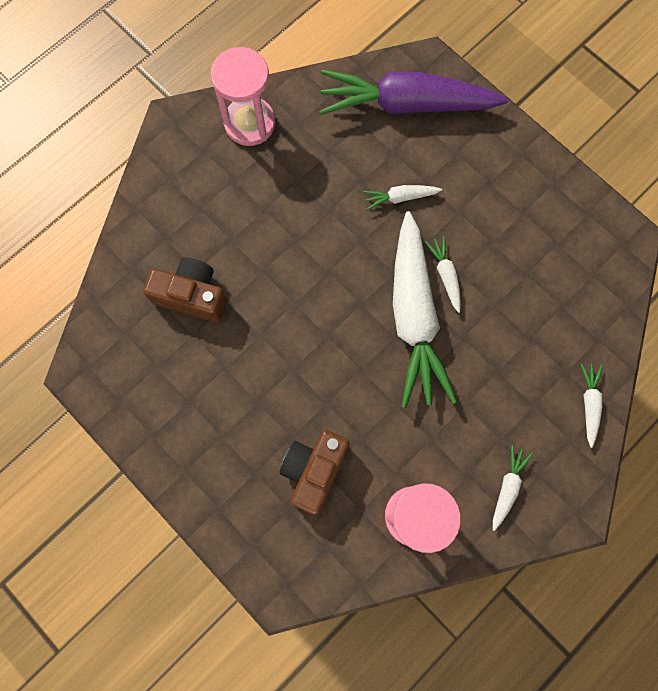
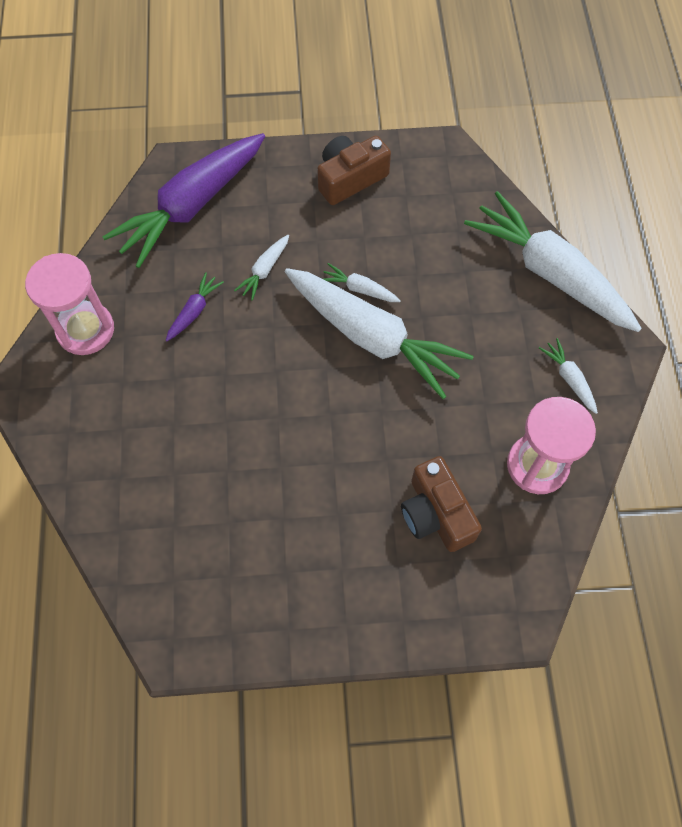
camera: 50 degrees left, 10 degrees down
(192, 295) = (193, 495): brown camera -> brown camera (350, 178)
(326, 179) = (194, 311): none -> purple carrot
(589, 404) = (550, 272): white carrot -> white carrot, size x2.43

